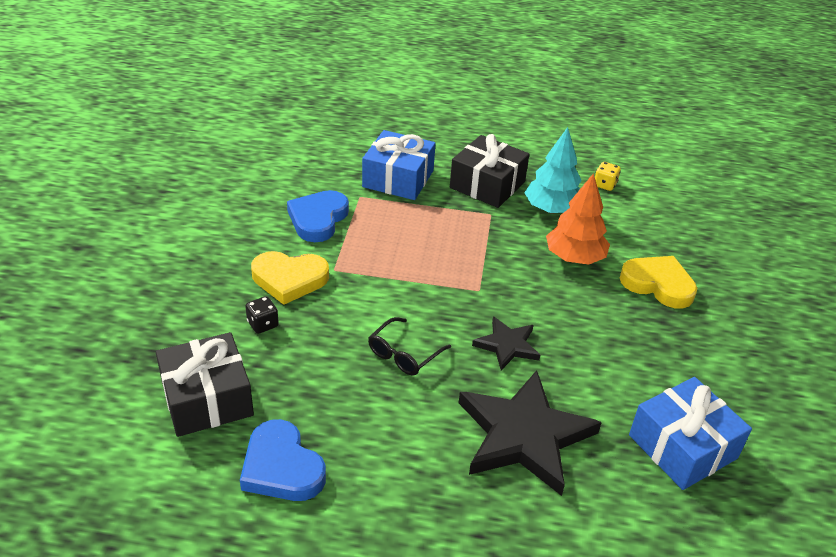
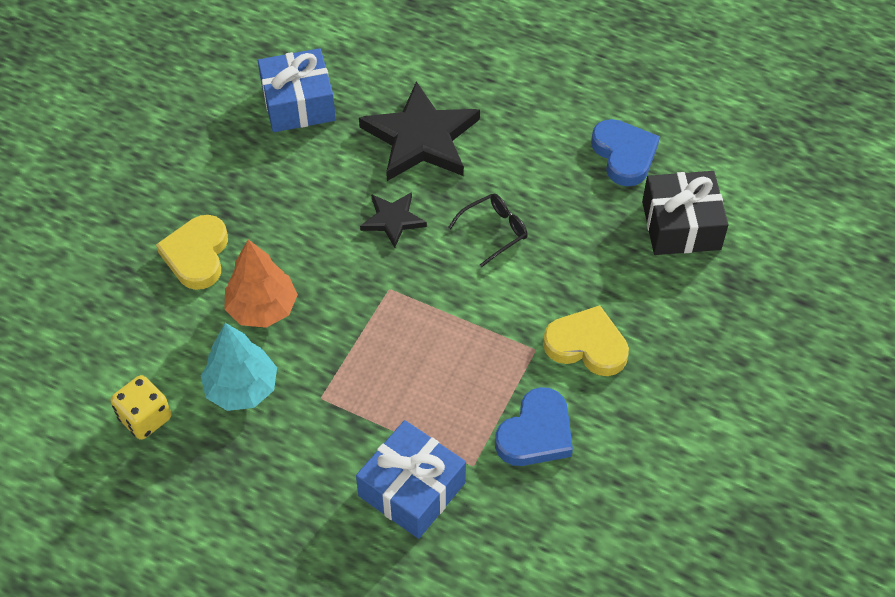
camera: 160 degrees left, 15 degrees up
(263, 324) = (622, 293): black dice -> none
(487, 185) = (299, 451): black gift -> none
(605, 185) = (145, 418): yellow dice -> yellow dice, size x1.54
(658, 284) = (197, 255): yellow heart -> yellow heart turned 45 degrees clockwise

